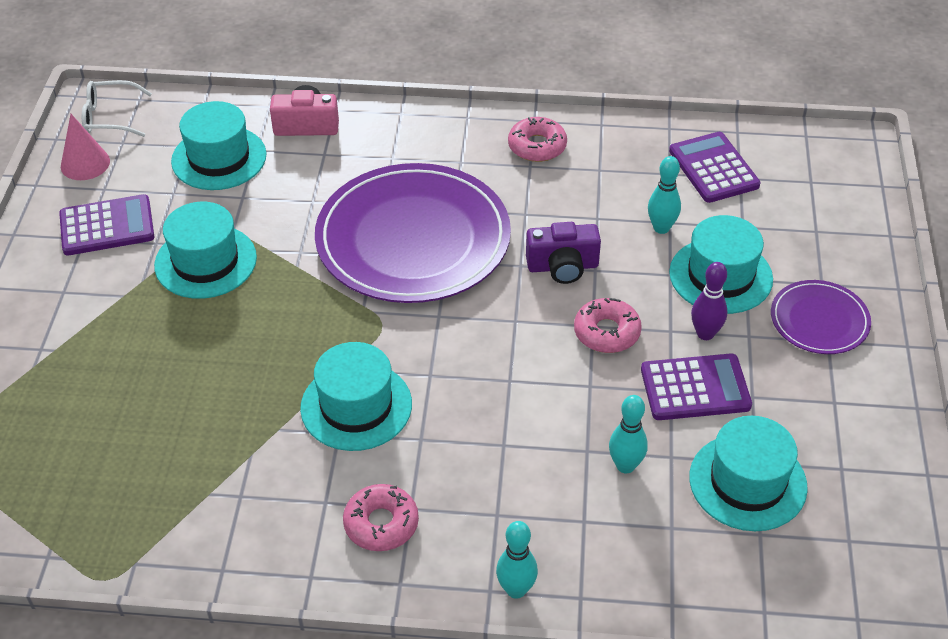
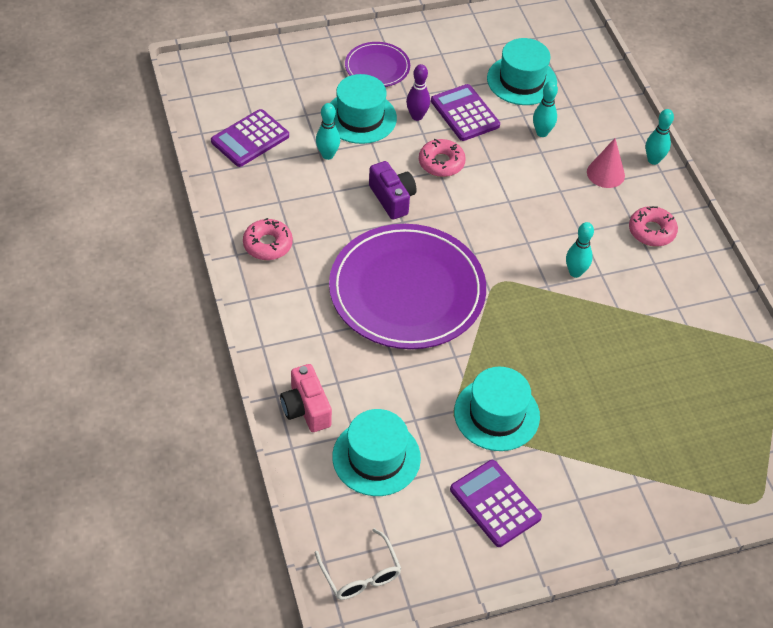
camera: 115 degrees left, 5 degrees up
(85, 163) = (430, 562): pink cone -> pink cone (605, 173)
(356, 406) = (575, 272): turquoise hat -> turquoise bowling pin

